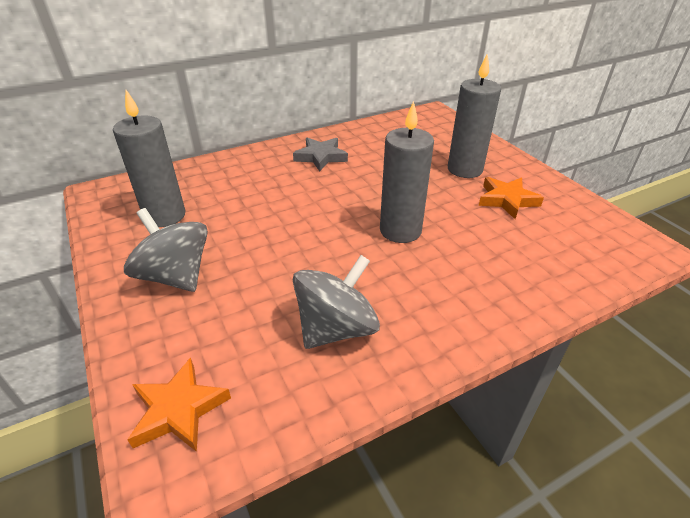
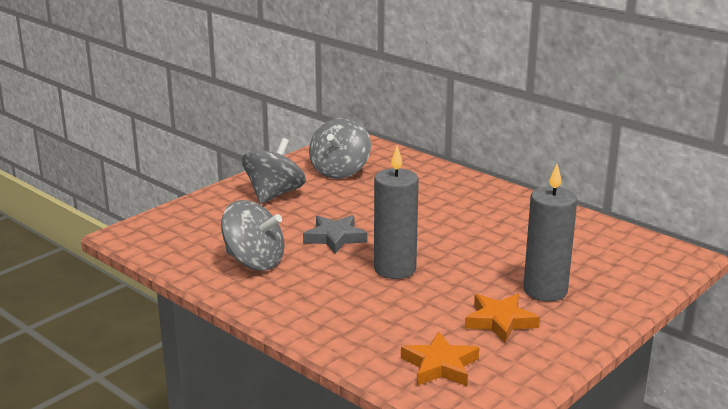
camera: 70 degrees right, 15 degrees down
(165, 216) = (340, 171): grey candle -> grey spinning top
(178, 410) = (164, 227): orange star -> orange star (440, 365)
(321, 157) = (492, 210): grey star -> grey star (335, 238)

